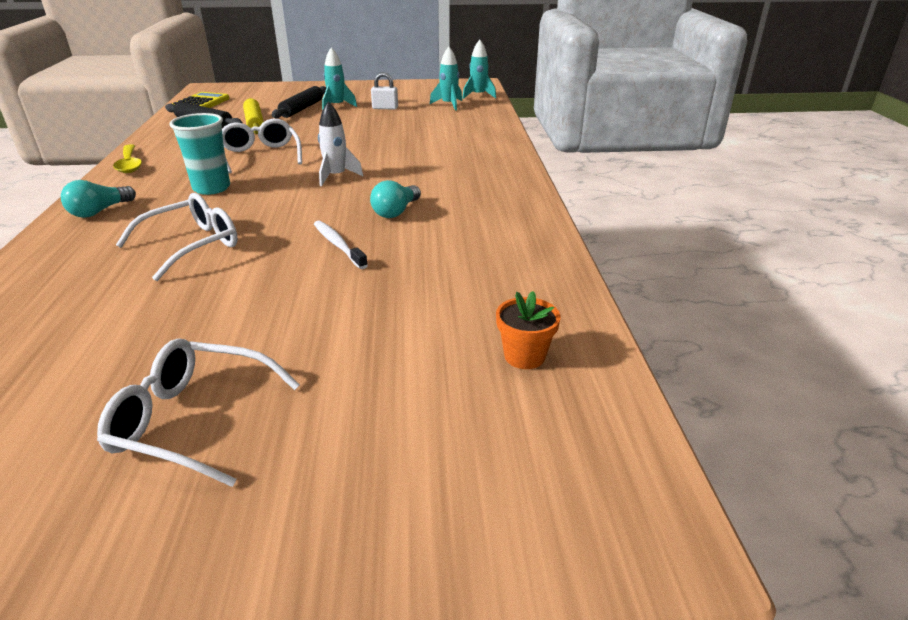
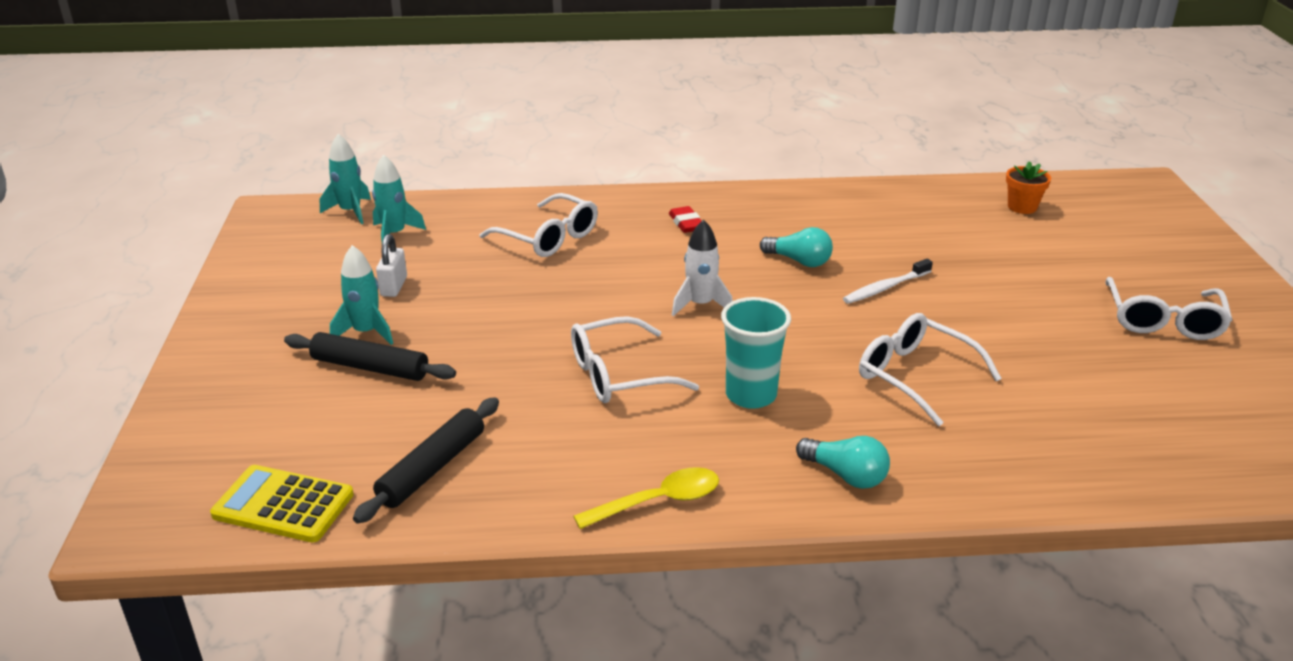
camera: 90 degrees left, 0 degrees up
(255, 123) = (447, 407): yellow rolling pin -> none
(444, 136) = (547, 237): none -> white glasses
(466, 174) = (686, 223): none -> red eraser

